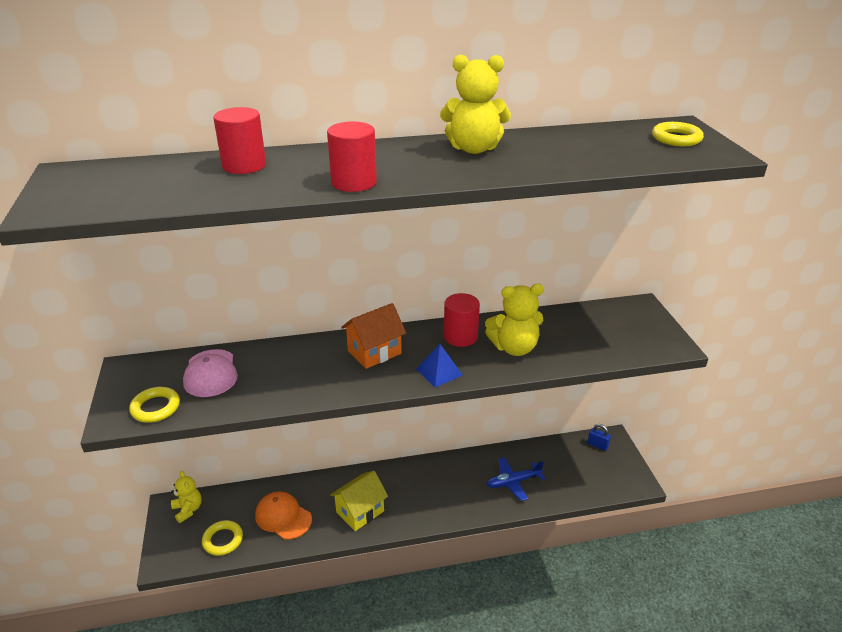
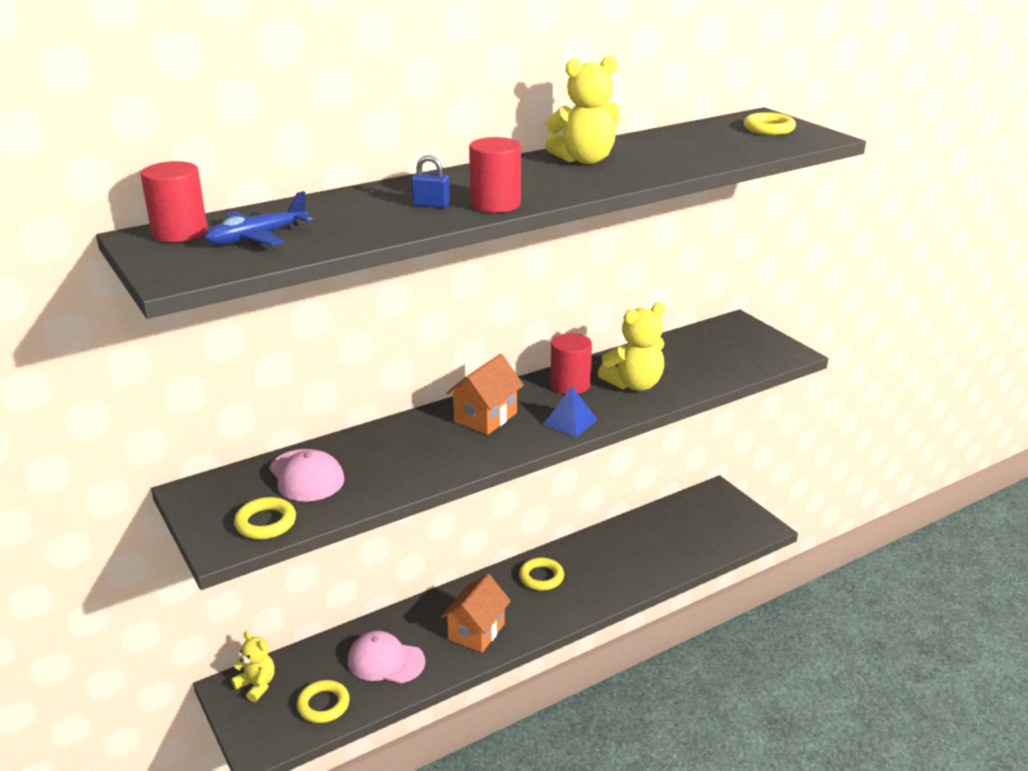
camera: 20 degrees left, 5 degrees down
(244, 165) = (355, 204): red cylinder -> red cylinder (180, 232)
(283, 517) = (385, 661): orange cap -> pink cap
(360, 512) = (476, 631): yellow house -> orange house
(432, 478) = (541, 577): none -> yellow ring
(513, 482) = (634, 559): blue plane -> blue plane (257, 238)
(597, 445) = (705, 501): blue padlock -> blue padlock (431, 205)

